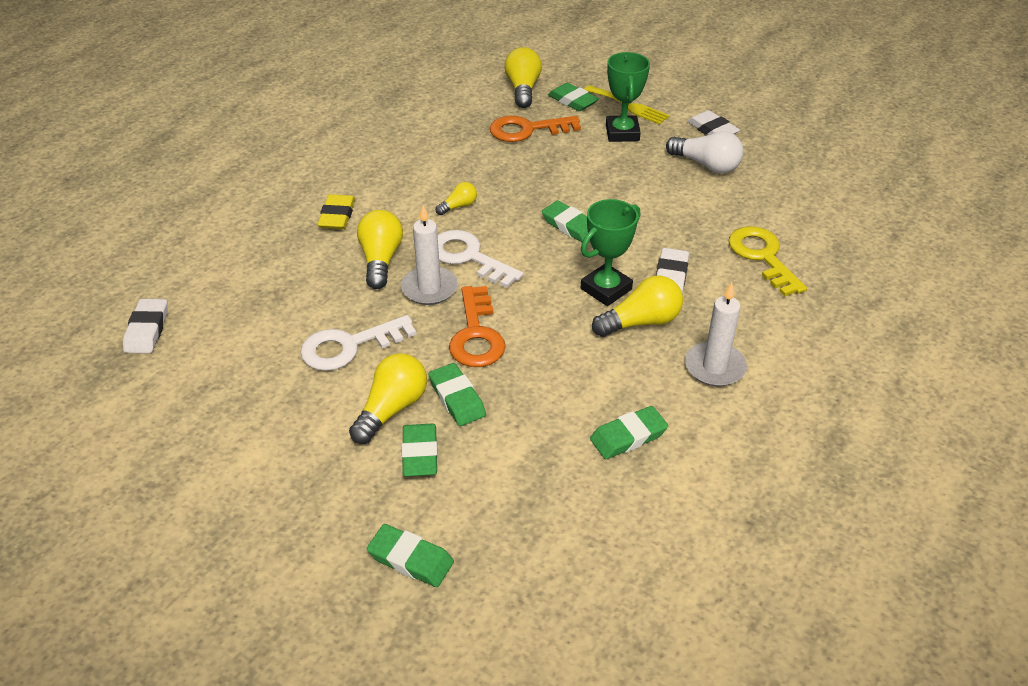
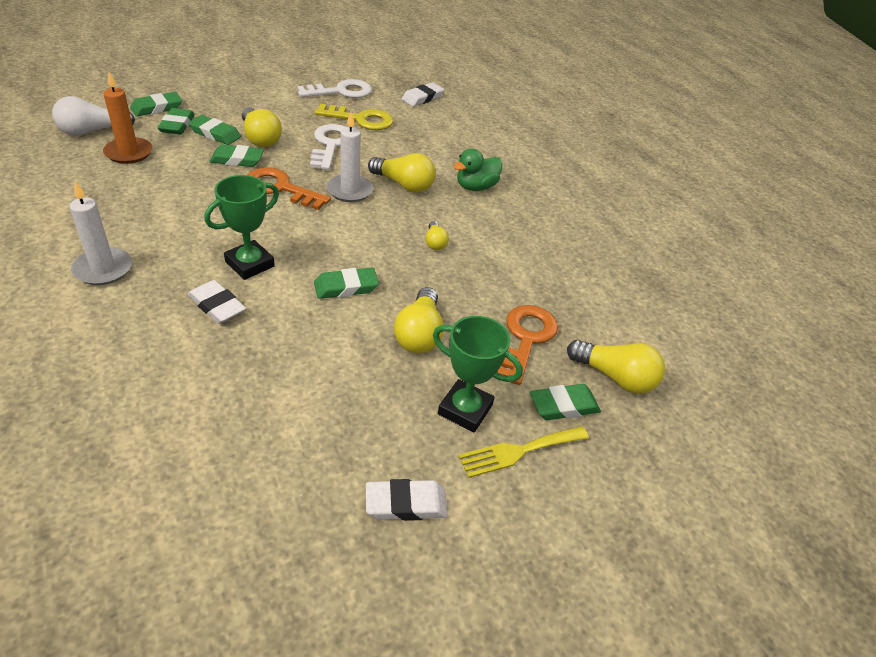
camera: 115 degrees right, 0 degrees up
(147, 330) = (422, 98): white eraser -> white eraser turned 75 degrees counterclockwise
(337, 216) = (476, 187): yellow eraser -> green duck
(468, 257) = (365, 220): white key -> white key (341, 91)
(538, 497) = (129, 153): none -> orange candle
(606, 289) = (249, 264): green trophy -> green trophy turned 60 degrees clockwise
(628, 436) = (114, 200): green eraser -> green eraser (177, 125)
(641, 322) = (194, 261): yellow light bulb -> yellow light bulb (419, 334)
(706, 165) = (342, 444): white light bulb -> white light bulb (92, 131)
(762, 256) = (164, 383): yellow key -> yellow key (361, 119)

